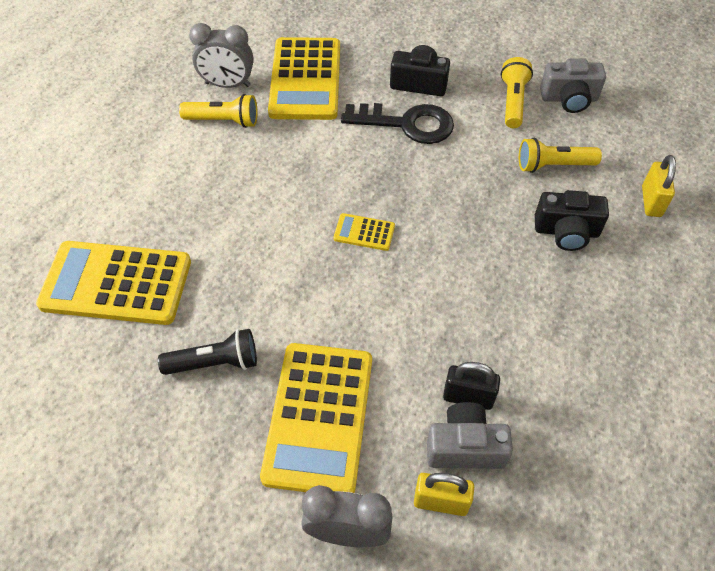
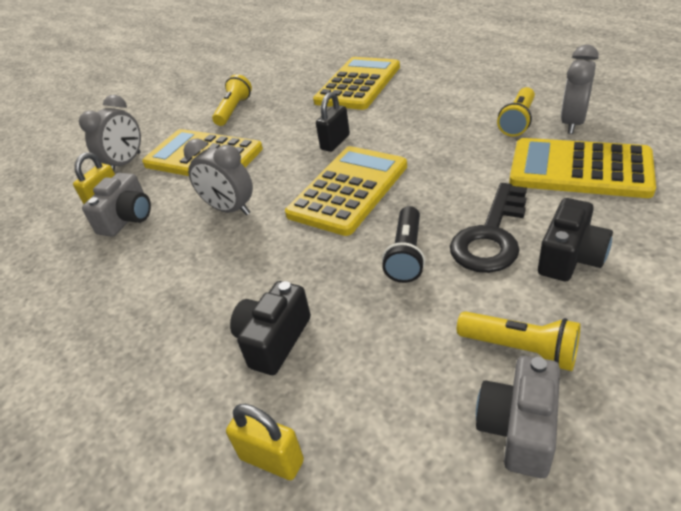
camera: 115 degrees right, 15 degrees down
(215, 362) = (273, 120): black flashlight -> black flashlight (406, 255)
(364, 232) = (348, 190): yellow calculator -> yellow calculator, size x2.29
(420, 333) = (230, 209): none -> grey clock
(468, 397) = (160, 226): black padlock -> black padlock (335, 142)
(553, 165) = (381, 359): yellow flashlight -> yellow flashlight (234, 110)

